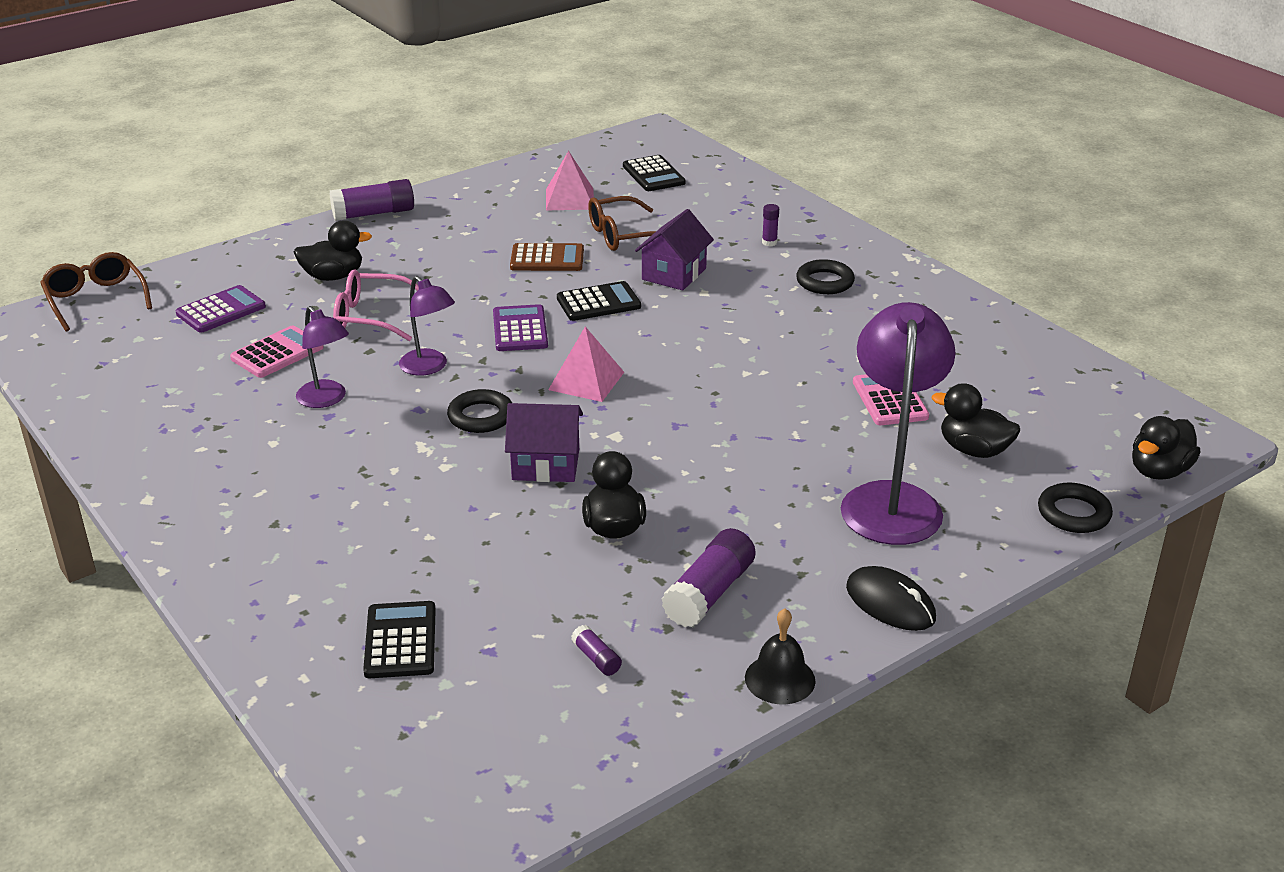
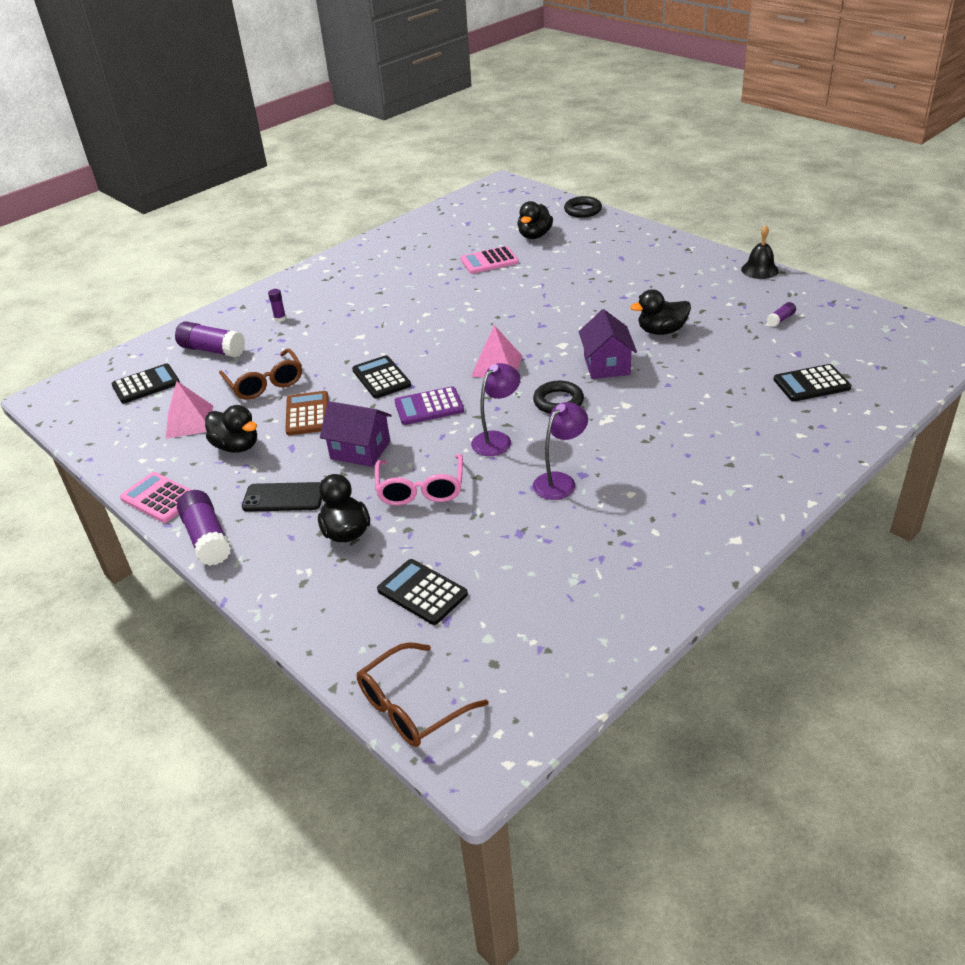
camera: 95 degrees left, 5 degrees up
(221, 310) = (422, 592): purple calculator -> black calculator
(277, 353) = (494, 530): pink calculator -> pink calculator (159, 498)
(408, 247) = (284, 497): none -> black phone
(674, 274) = (332, 351): purple house -> purple house (360, 450)
(709, 593) = (705, 295): purple glue stick -> purple glue stick (212, 350)
(825, 282) = (341, 293): black ring -> none
(890, 603) = (682, 248): black mouse -> none
(891, 500) = (592, 254): purple lamp -> none
(1159, 471) = (536, 193): black duck -> black duck (236, 446)

